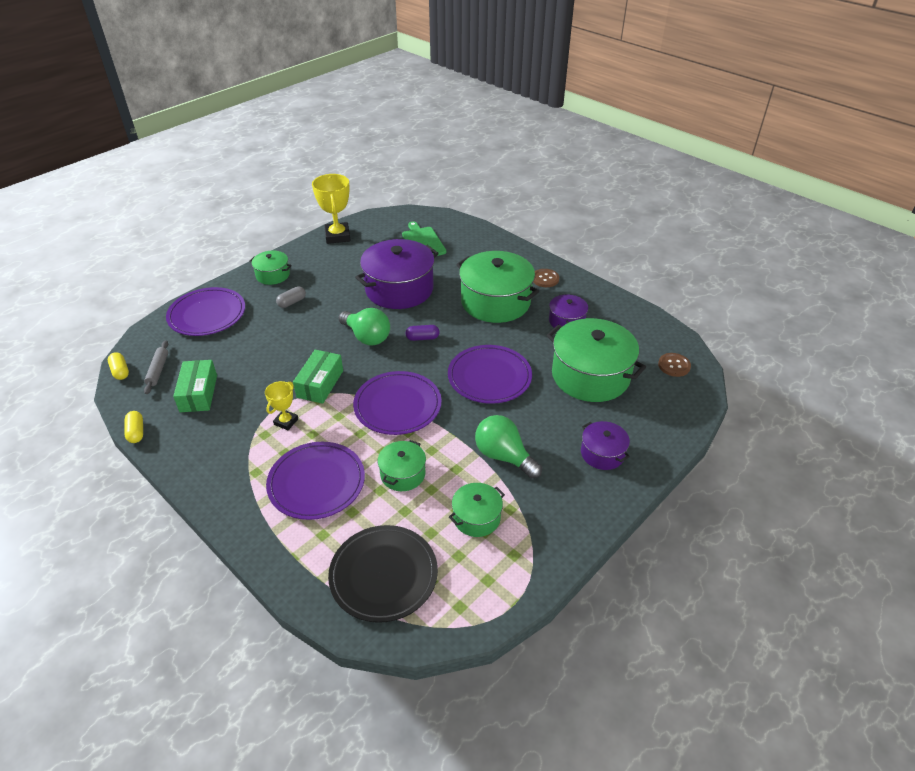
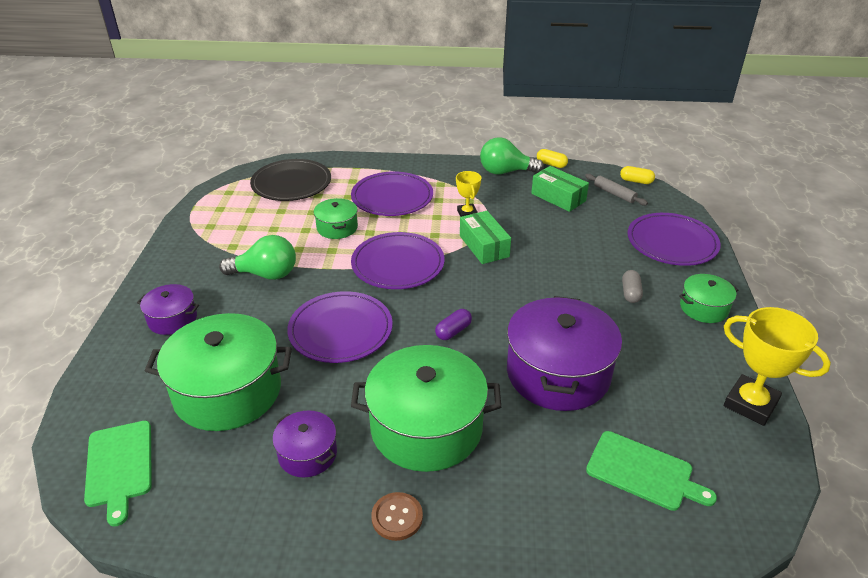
camera: 140 degrees right, 5 degrees down
(367, 337) = (507, 302): green light bulb -> green light bulb (505, 172)
(476, 517) = (255, 231): green pot -> none
(674, 365) = (119, 466): brown button -> green cutting board

